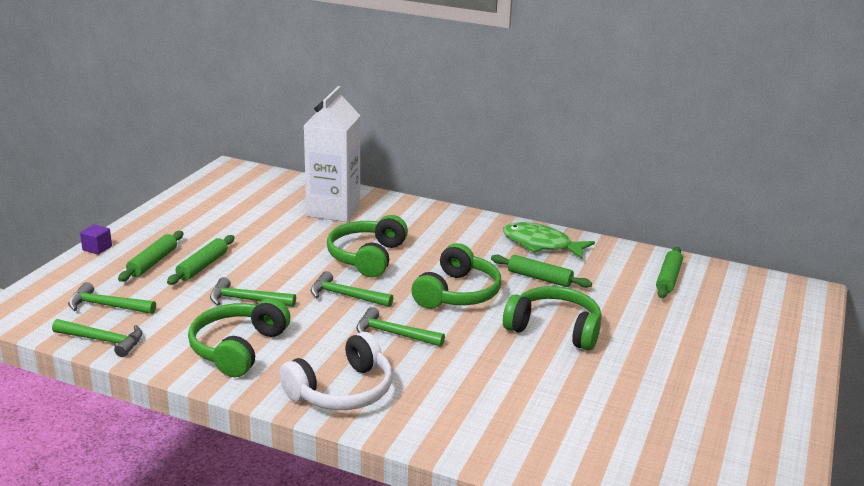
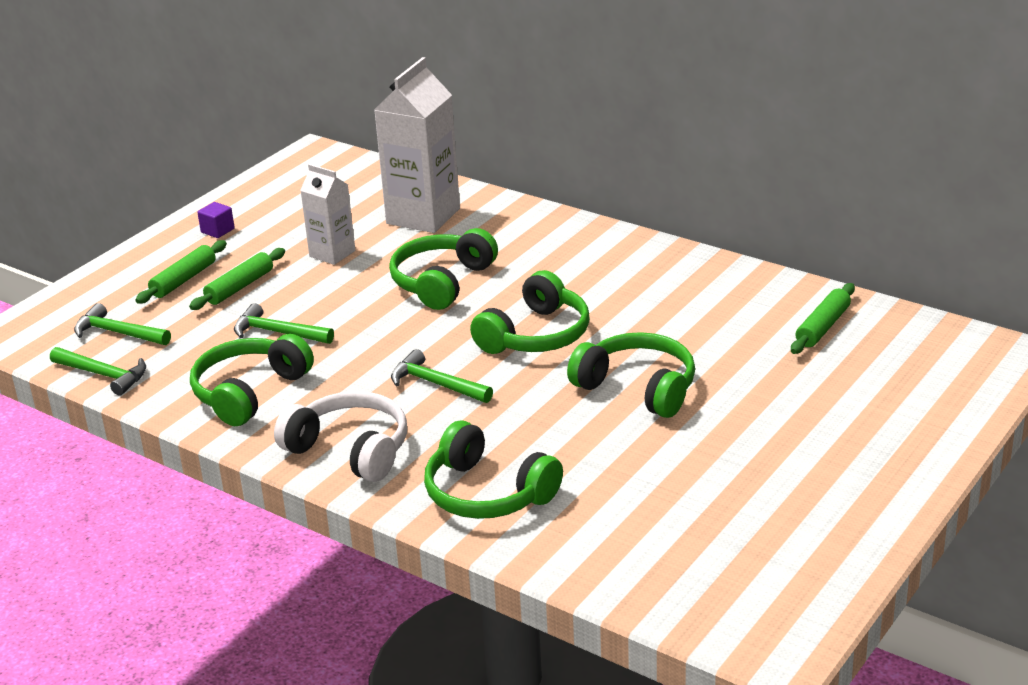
camera: 15 degrees right, 5 degrees up
(97, 248) = (125, 259): purple cube -> purple cube (217, 230)
(271, 239) = (332, 253): none -> white carton
(342, 391) = (350, 449): white headphones -> white headphones turned 120 degrees counterclockwise
(346, 296) = (397, 332): green hammer -> none
(472, 420) = (487, 493): none -> green headphones
(539, 278) = (650, 319): green rolling pin -> none
(541, 244) = (674, 273): green fish -> none

